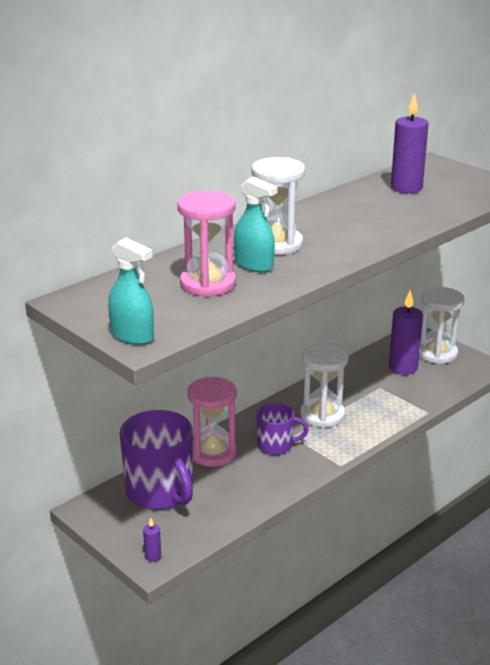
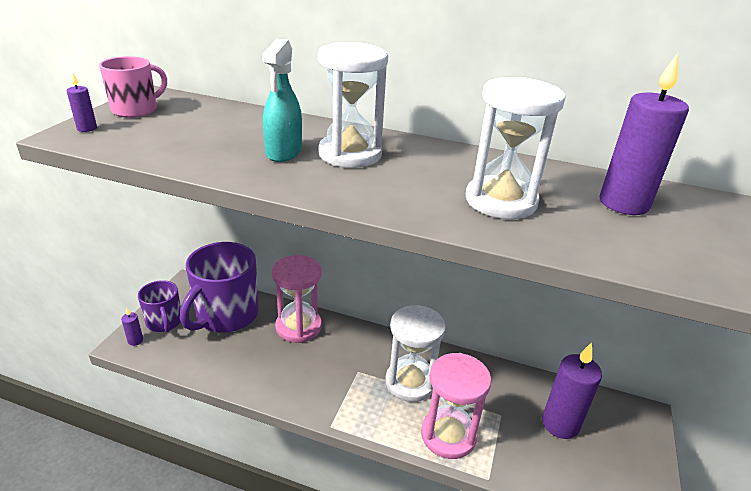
camera: 60 degrees right, 5 degrees up
(103, 311) = (136, 110): none -> pink mug
(132, 336) = (87, 128): turquoise spray bottle -> purple candle
(208, 284) = (221, 139): pink hourglass -> pink hourglass (448, 435)
(276, 445) = (335, 364): purple mug -> purple mug (164, 322)
(436, 353) = (624, 449): white hourglass -> white hourglass (501, 201)

